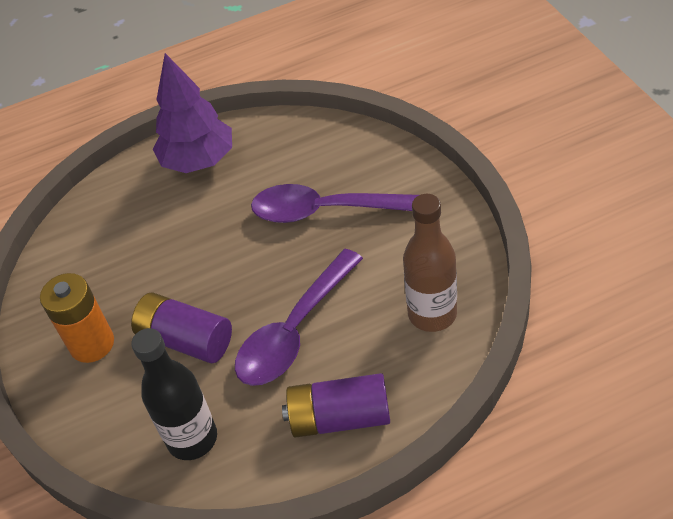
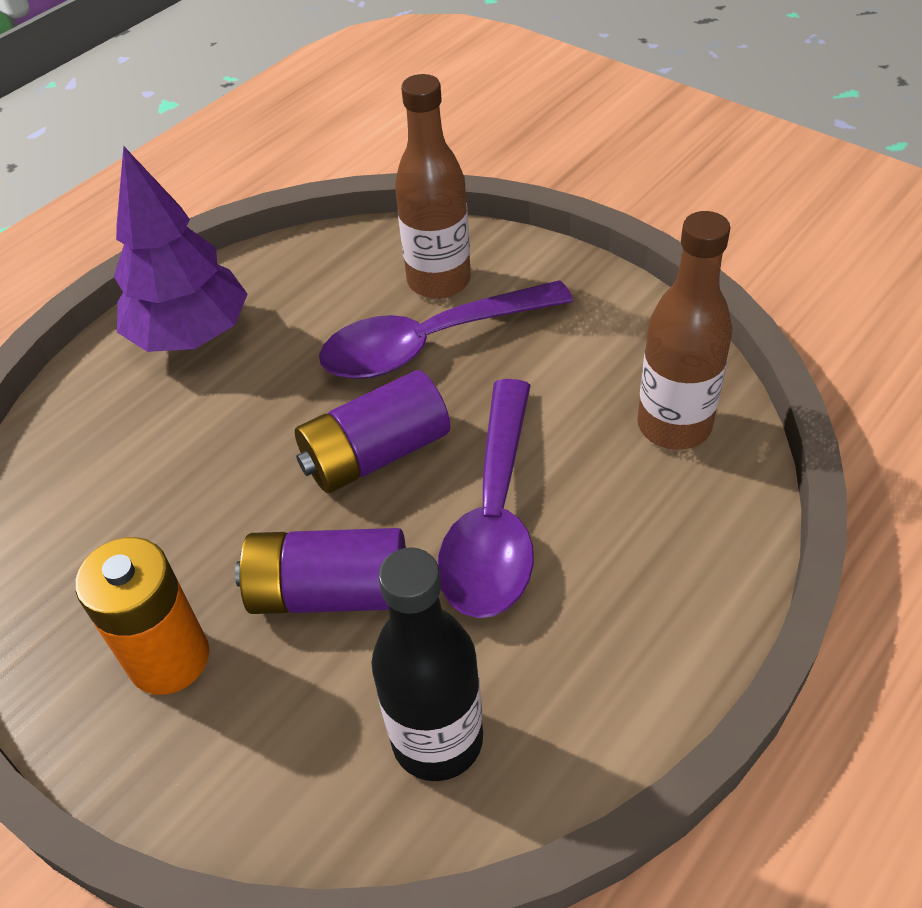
camera: 30 degrees left, 0 degrees up
(339, 418) = (646, 614): purple battery -> purple battery (375, 454)
(355, 171) = (439, 281): none -> brown bottle

